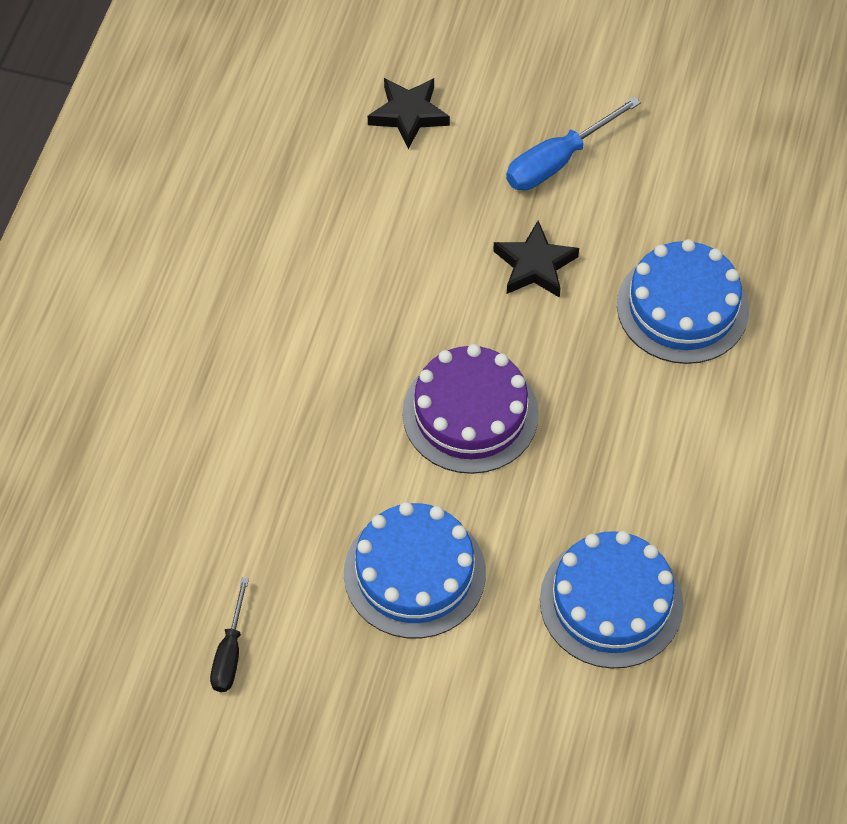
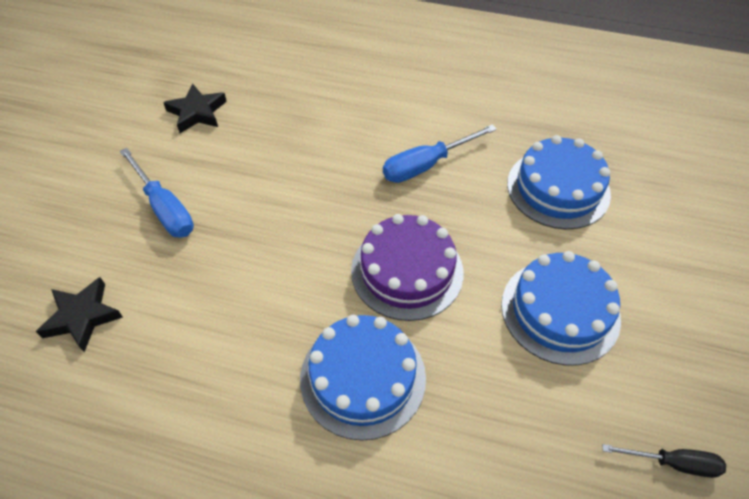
camera: 90 degrees left, 5 degrees down
(535, 265) = (266, 225): black star -> black star (197, 112)
(645, 442) = (426, 165): none -> blue screwdriver
(682, 307) = (313, 141): blue cake -> blue cake (363, 377)

